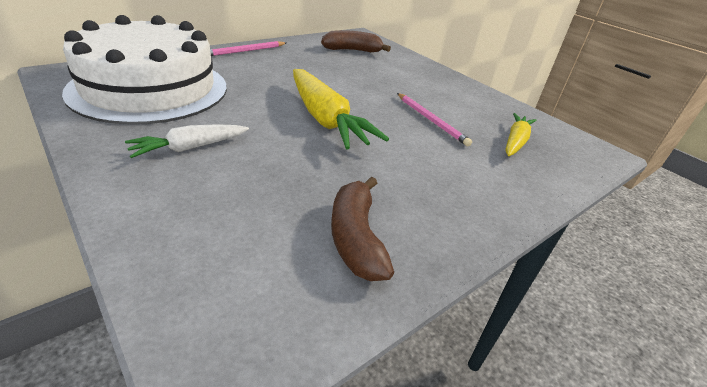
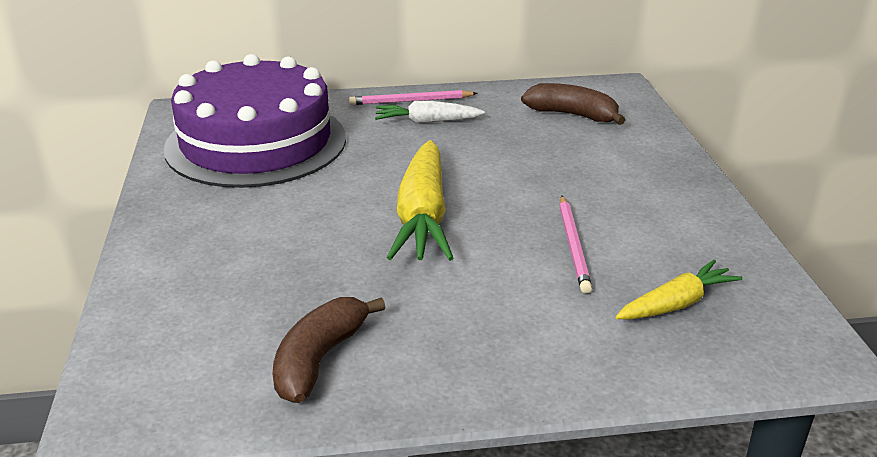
camera: 35 degrees right, 5 degrees down
(150, 88) = (256, 142): white cake -> purple cake
(189, 148) = (241, 222): white carrot -> white carrot (427, 121)

